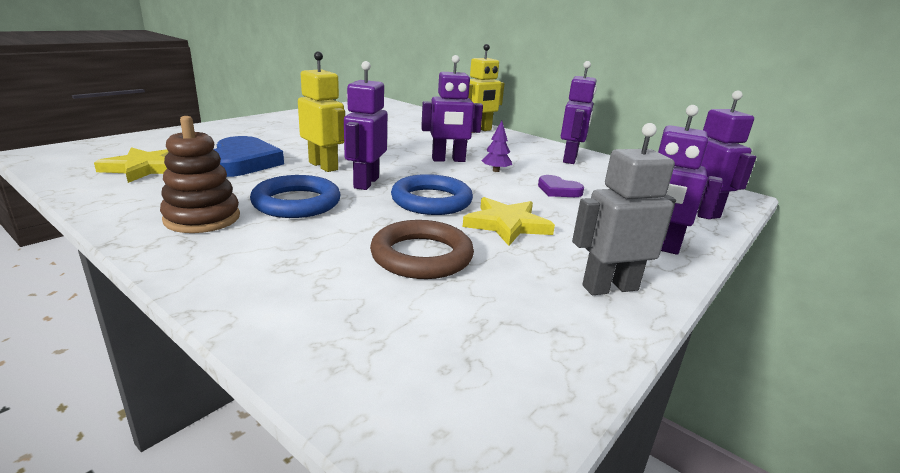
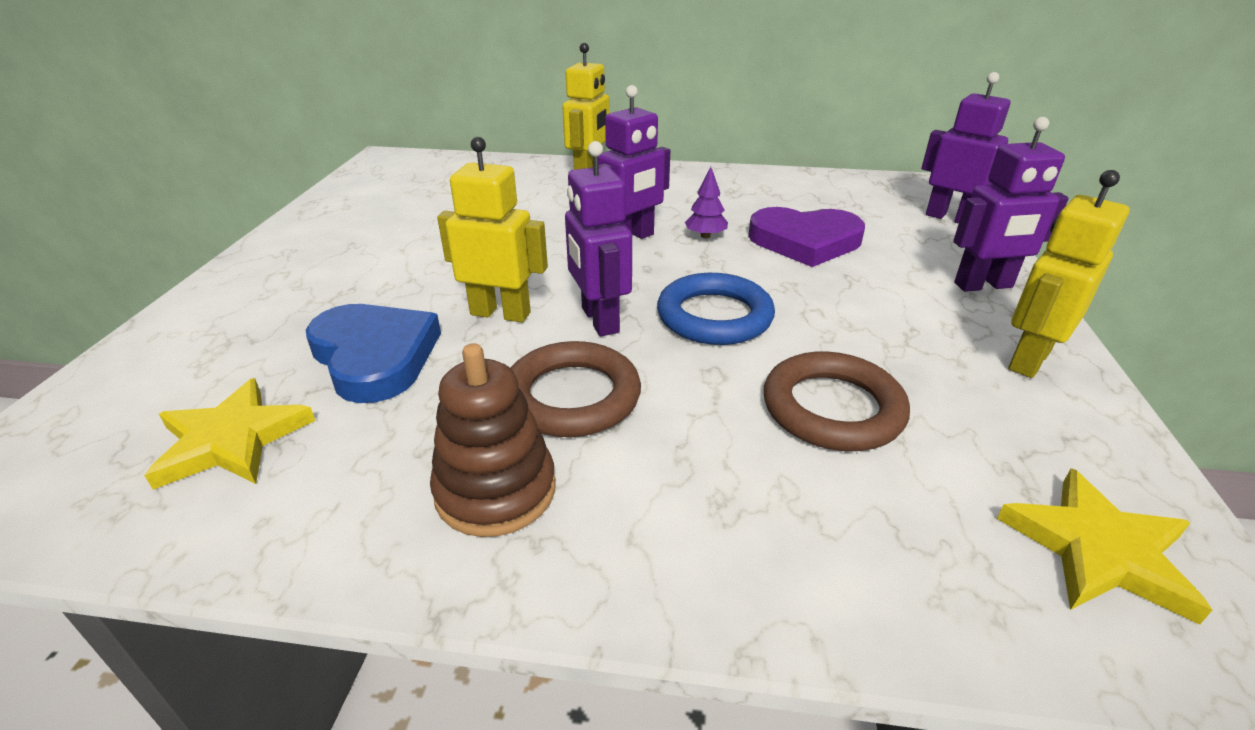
camera: 30 degrees left, 10 degrees up
(296, 203) = (572, 396): blue ring -> brown ring
(506, 224) = (835, 317): yellow star -> yellow star (1098, 550)
(558, 190) = (805, 241): purple heart -> purple heart, size x1.83
(570, 159) = (748, 187): purple robot -> none
(609, 287) = (1028, 360): grey robot -> yellow robot

